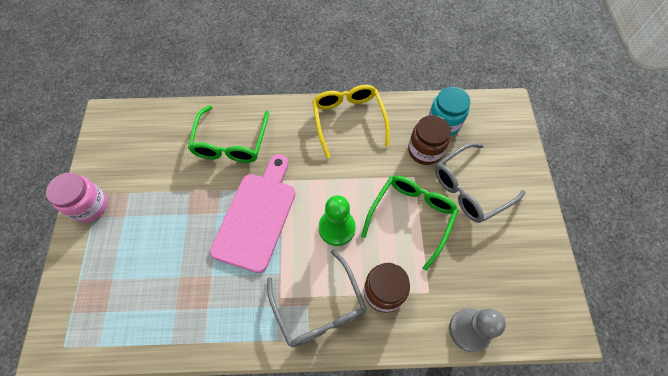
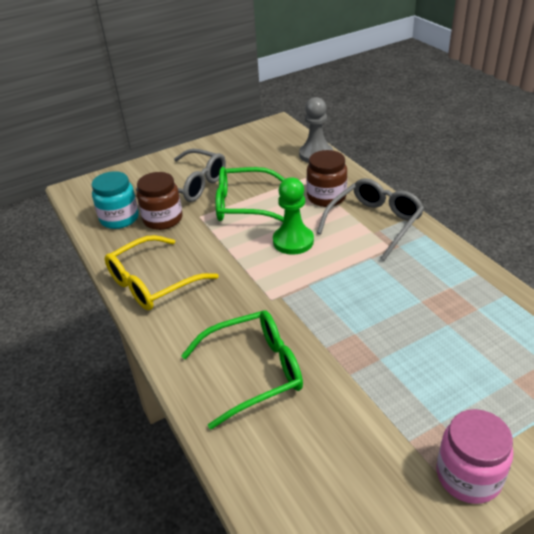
camera: 115 degrees left, 25 degrees down
(256, 216) = (330, 299): pink cutting board -> none

